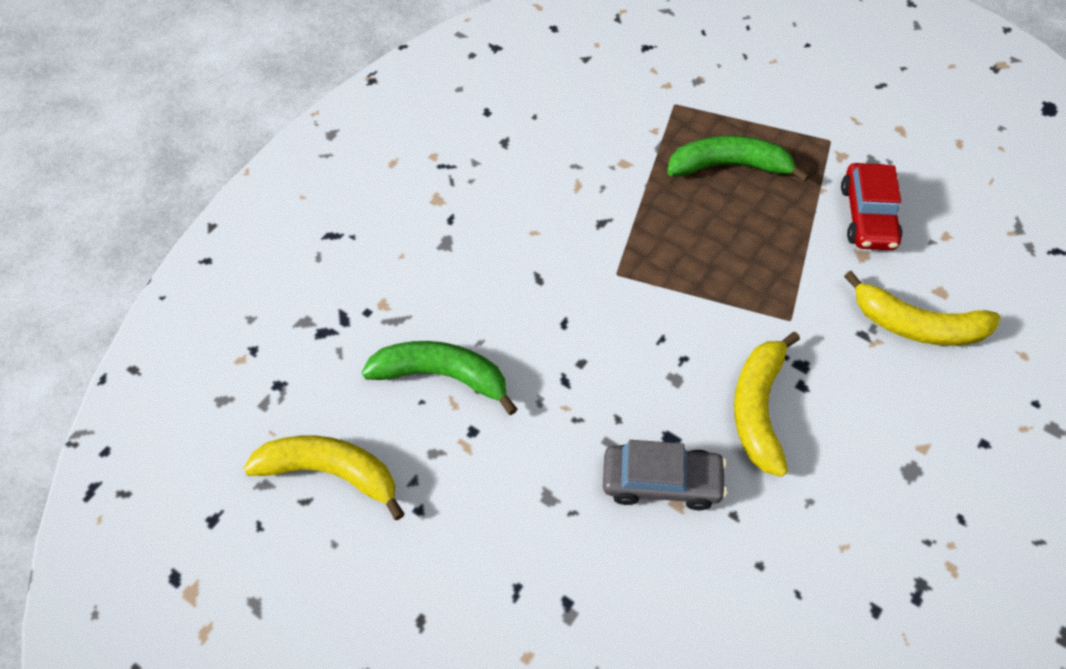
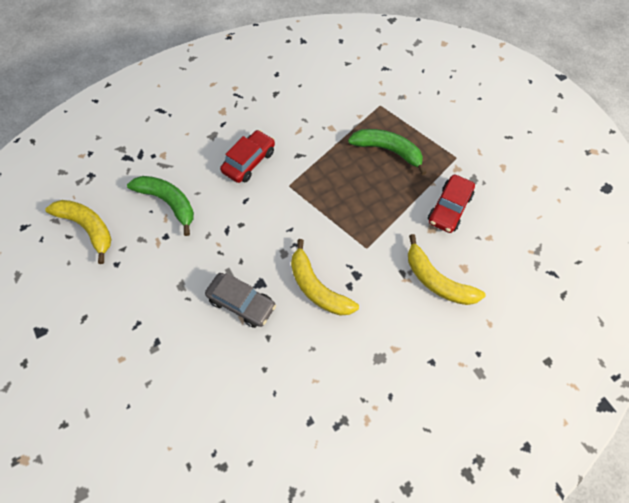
camera: 25 degrees right, 5 degrees up
(531, 261) = (249, 161): none -> red car
(758, 408) = (317, 287): yellow banana -> yellow banana turned 75 degrees counterclockwise

